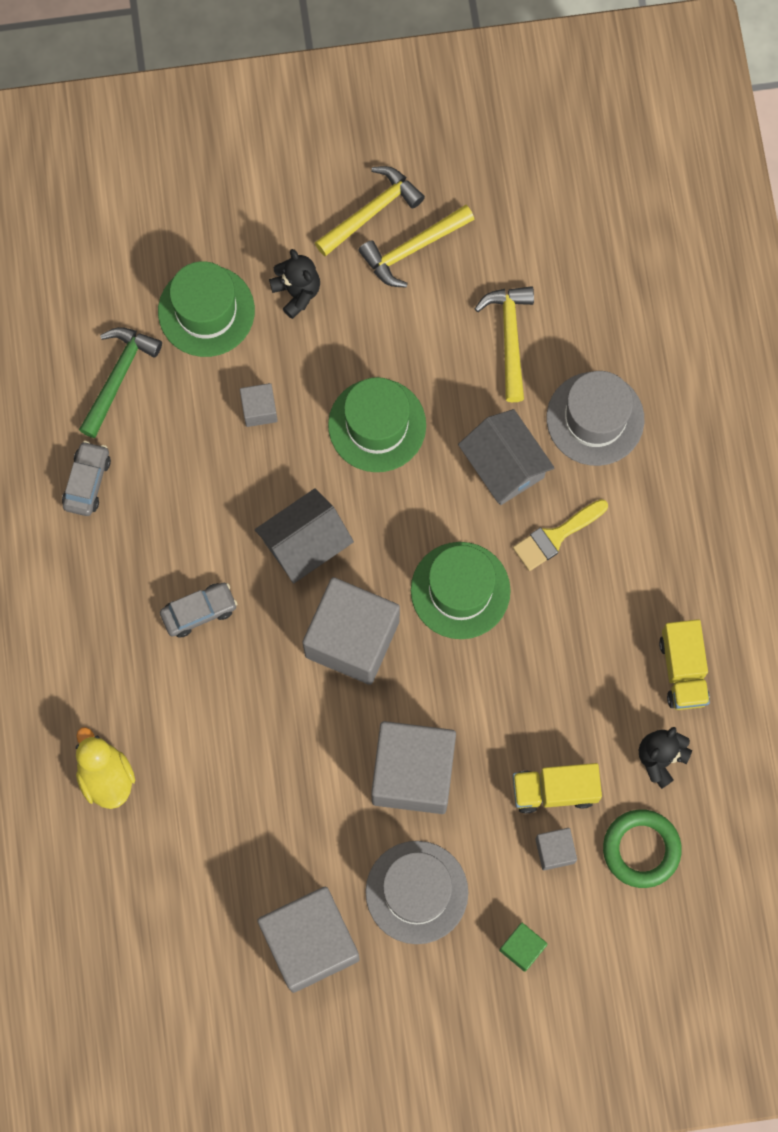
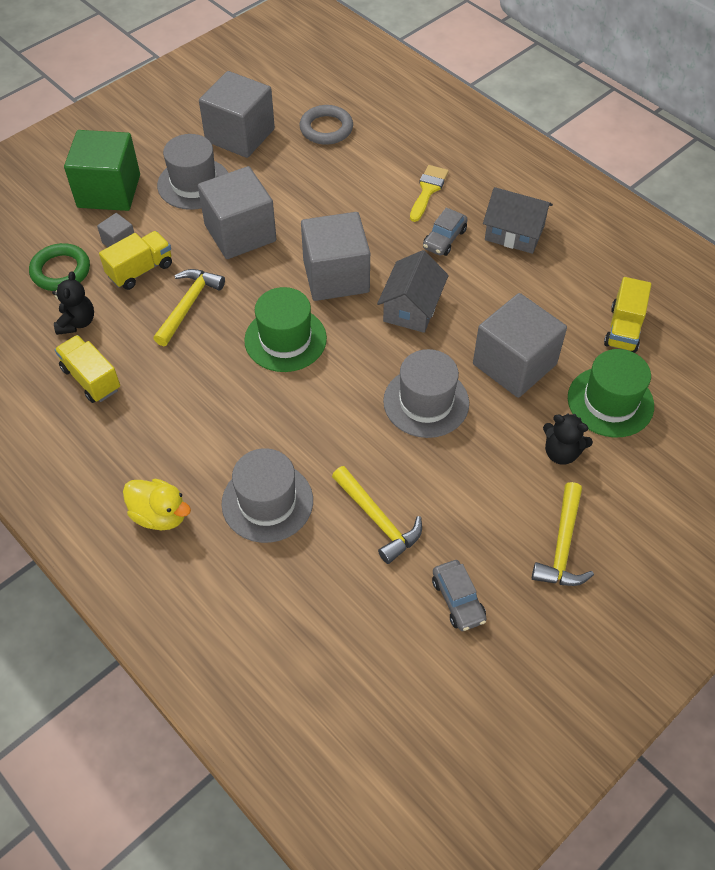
camera: 145 degrees right, 20 degrees down
(87, 482) = (579, 264): grey car -> grey car (458, 600)
(106, 776) = (422, 143): yellow duck -> yellow duck (160, 515)
(118, 377) = (623, 329): green hammer -> yellow truck
(199, 881) = (326, 129): none -> grey ring
(259, 409) = (514, 364): grey cube -> grey cube, size x2.24
(377, 425) = (426, 402): green hat -> grey hat
(413, 249) = (506, 538): yellow hammer -> yellow hammer (188, 305)
(504, 465) = (313, 430): grey house -> grey house (514, 233)
(522, 948) = (109, 191): green cube -> green cube, size x2.24
(555, 537) = (241, 407): yellow brush -> yellow brush (428, 190)

